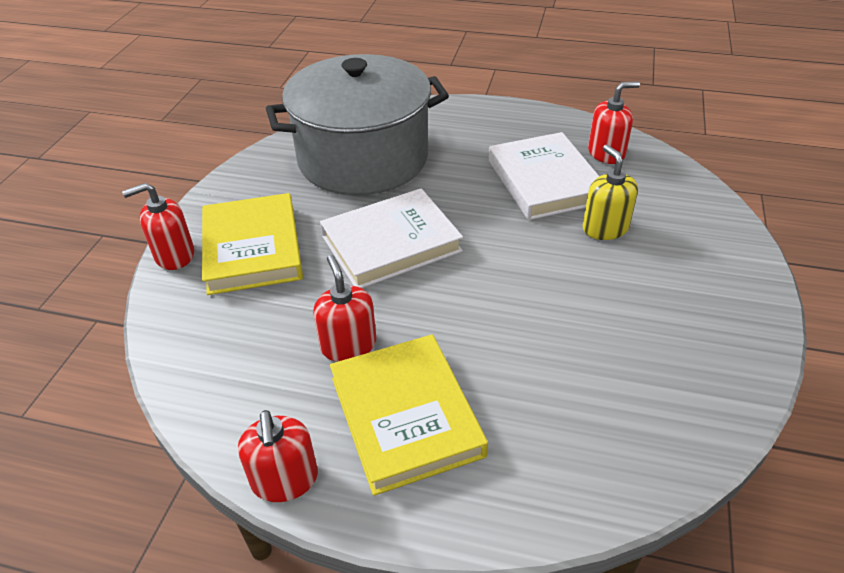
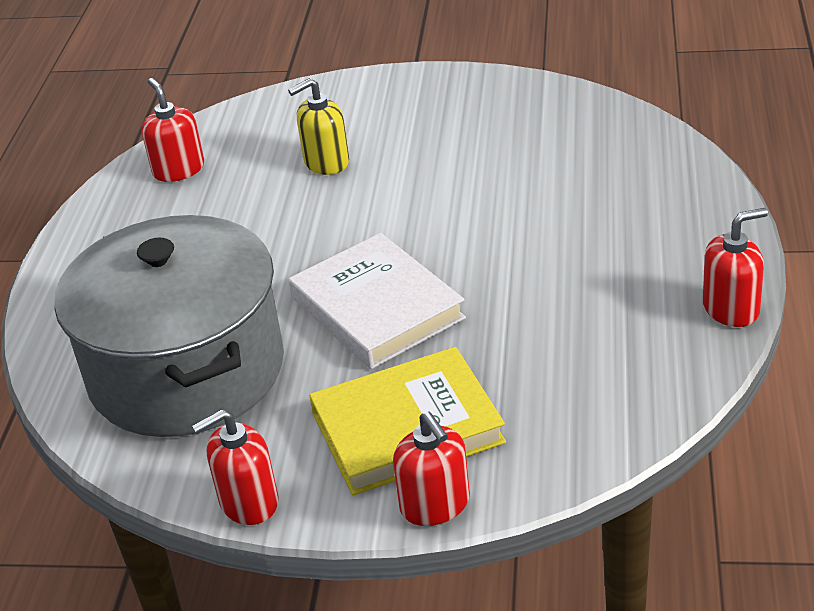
camera: 95 degrees left, 5 degrees down
(348, 345) = (552, 306): red soap dispenser -> red soap dispenser (248, 502)
(406, 416) = (629, 251): yellow book -> none
(544, 181) = (239, 208): white book -> none

